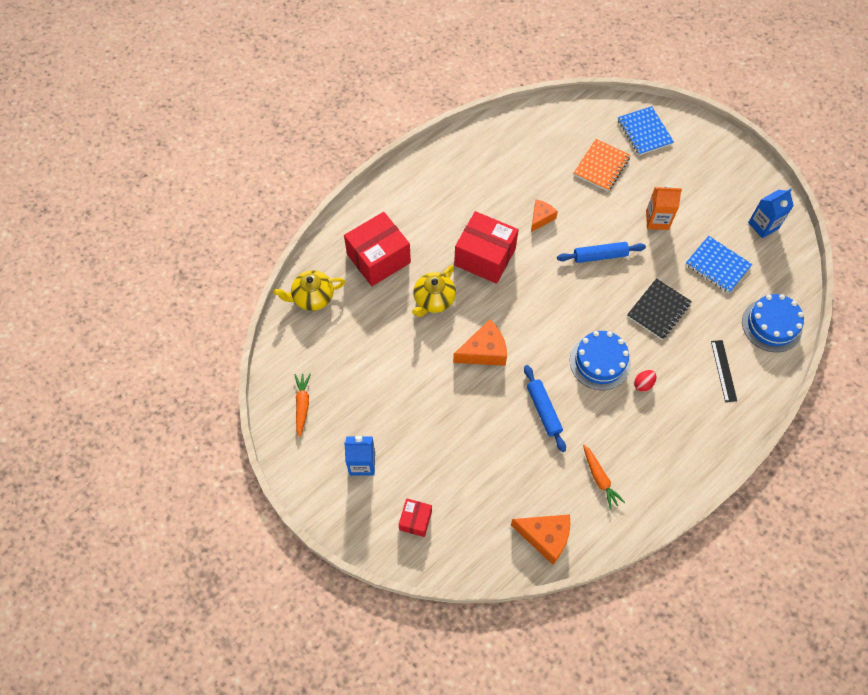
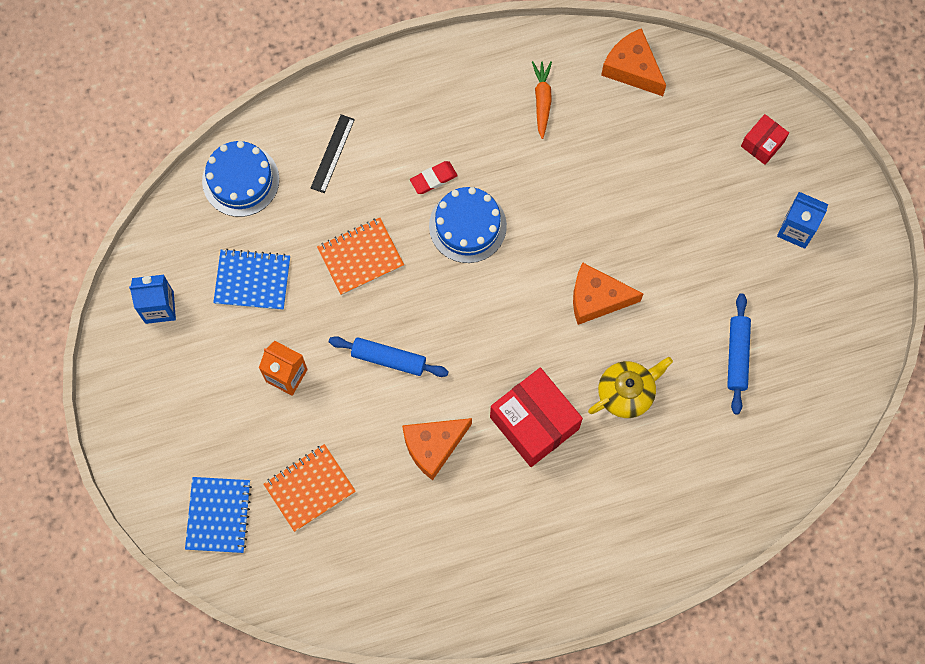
camera: 155 degrees left, 10 degrees up
(302, 405) = (840, 327): orange carrot -> none
(312, 297) = (778, 465): yellow teapot -> none
(378, 258) = (671, 482): red box -> none
(541, 218) = (433, 446): orange cheese -> orange cheese, size x1.58
(543, 410) = (563, 199): blue rolling pin -> blue rolling pin (737, 356)
(643, 384) = (433, 179): red egg -> red eraser
(658, 310) = (360, 257): black notebook -> orange notebook
(717, 265) = (252, 280): blue notebook -> blue notebook turned 60 degrees counterclockwise

